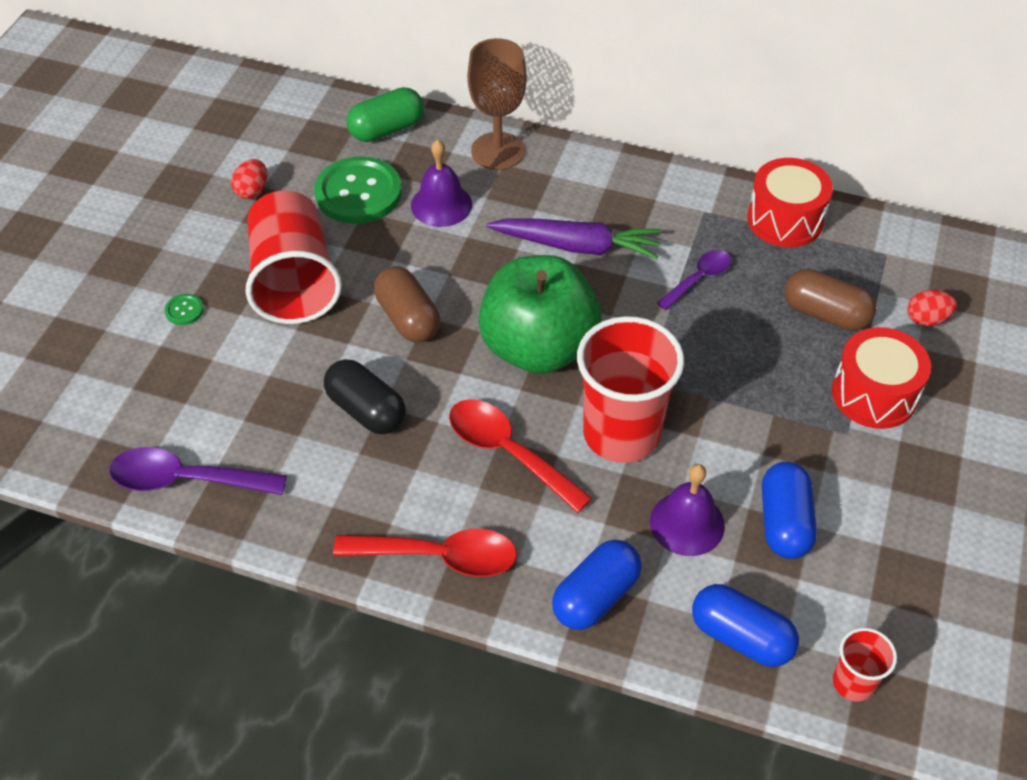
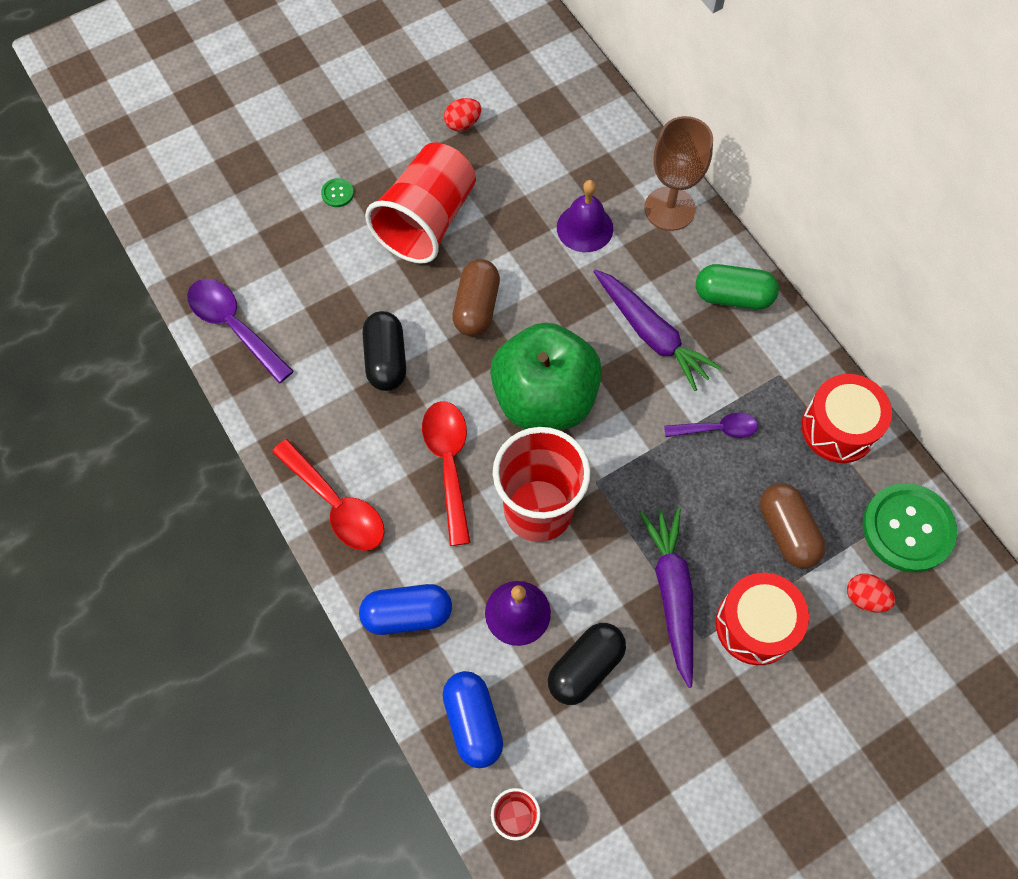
camera: 40 degrees right, 15 degrees up
(358, 193) = (534, 176): green button -> green button (907, 528)
(387, 129) = (604, 133): green capsule -> green capsule (733, 296)
(784, 522) = (585, 667): blue capsule -> black capsule
(791, 418) = (672, 594): none -> purple carrot

